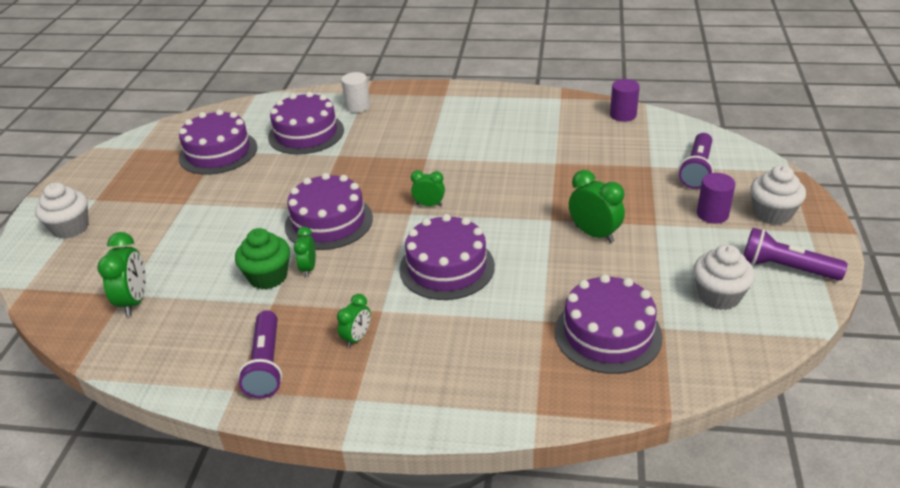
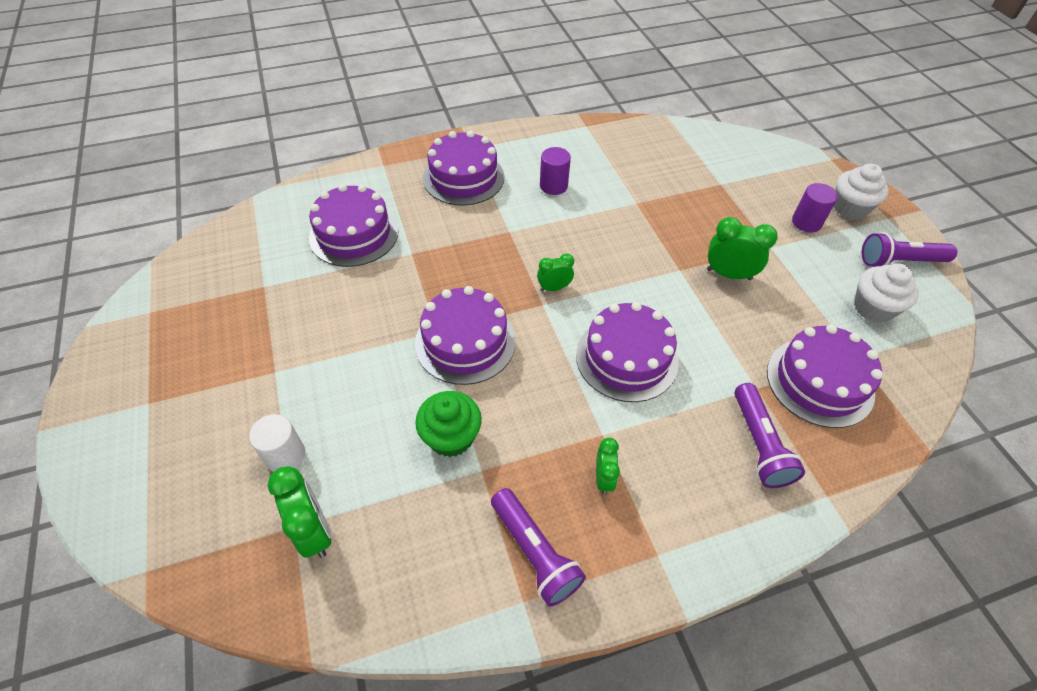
camera: 30 degrees left, 15 degrees up
(70, 228) = (144, 457): white cupcake -> none
(218, 152) = (265, 288): purple cake -> purple cake (463, 178)
(308, 268) = (488, 410): green clock -> none
(358, 106) = (387, 184): white cylinder -> white cylinder (285, 455)
(623, 115) = (656, 132): purple cylinder -> purple cylinder (553, 186)
(696, 170) = (760, 178): purple flashlight -> purple flashlight (759, 444)

